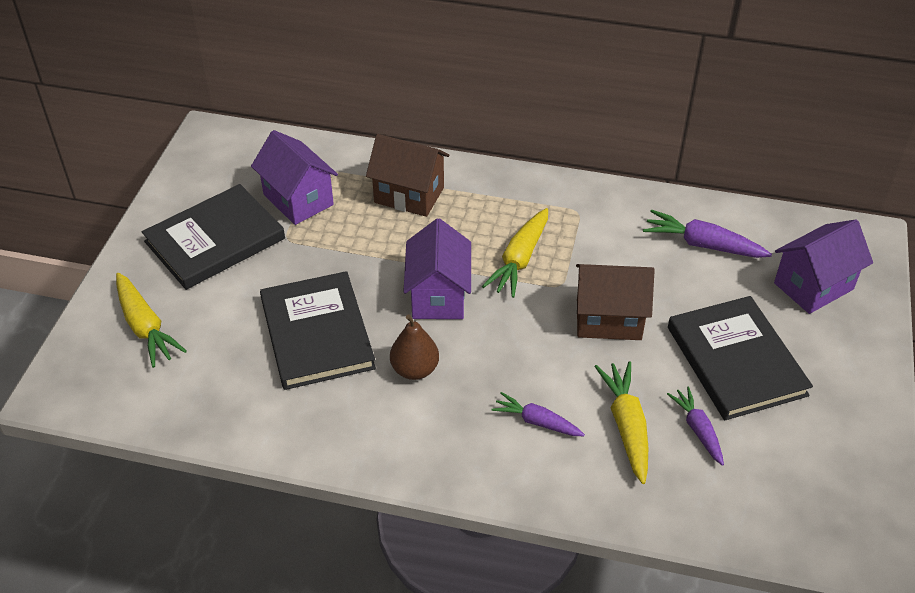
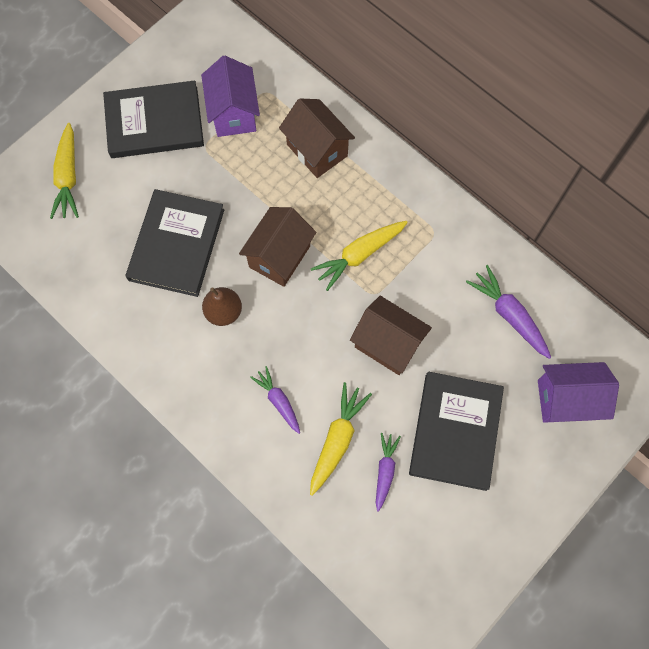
camera: 30 degrees right, 25 degrees up
(438, 296) = (279, 256): purple house -> brown house

